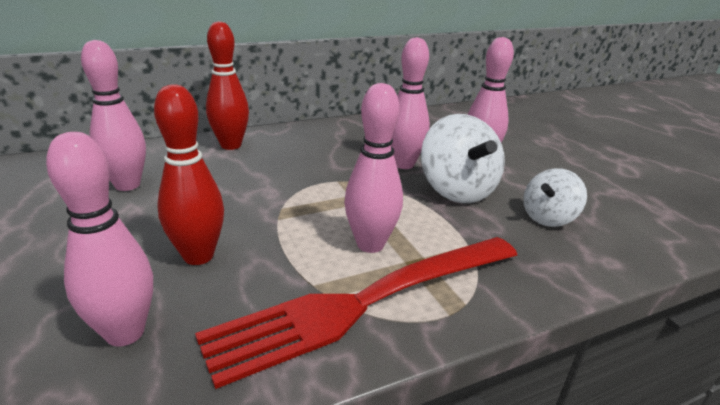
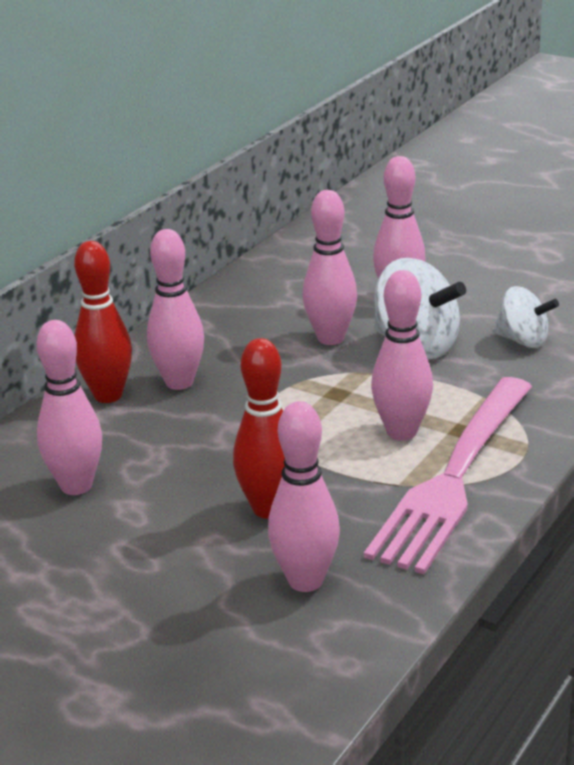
camera: 30 degrees left, 0 degrees up
(278, 154) = (179, 382): none -> pink bowling pin
(364, 303) = (454, 478): red fork -> pink fork
(548, 218) = (522, 340): white spinning top -> white spinning top turned 75 degrees counterclockwise

